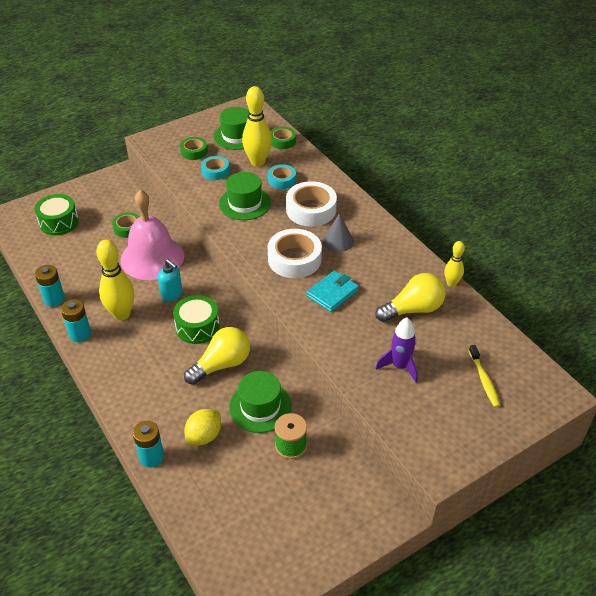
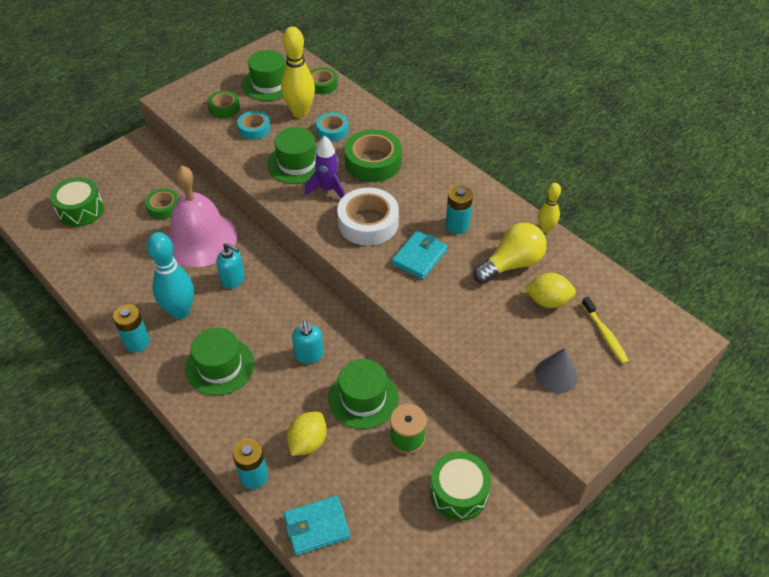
camera: 10 degrees left, 5 degrees up
(54, 299) = (97, 304): turquoise battery -> turquoise battery (457, 225)
(121, 314) = (180, 311): yellow bowling pin -> turquoise bowling pin
(144, 363) = (220, 366): none -> green hat
(195, 507) = (317, 527): none -> turquoise wallet
(197, 327) = (271, 315): green drum -> green drum (458, 492)
(222, 364) = (309, 355): yellow light bulb -> turquoise soap dispenser
(311, 210) = (373, 162): white tape -> green tape
(338, 241) = (411, 195): grey cone -> grey cone (556, 375)
(399, 366) = (512, 332): purple rocket -> purple rocket (328, 190)
(438, 344) = (548, 301): none -> yellow lemon

